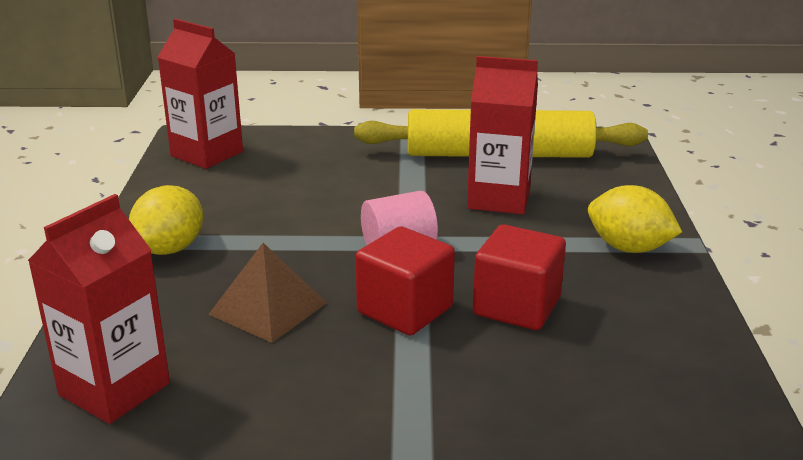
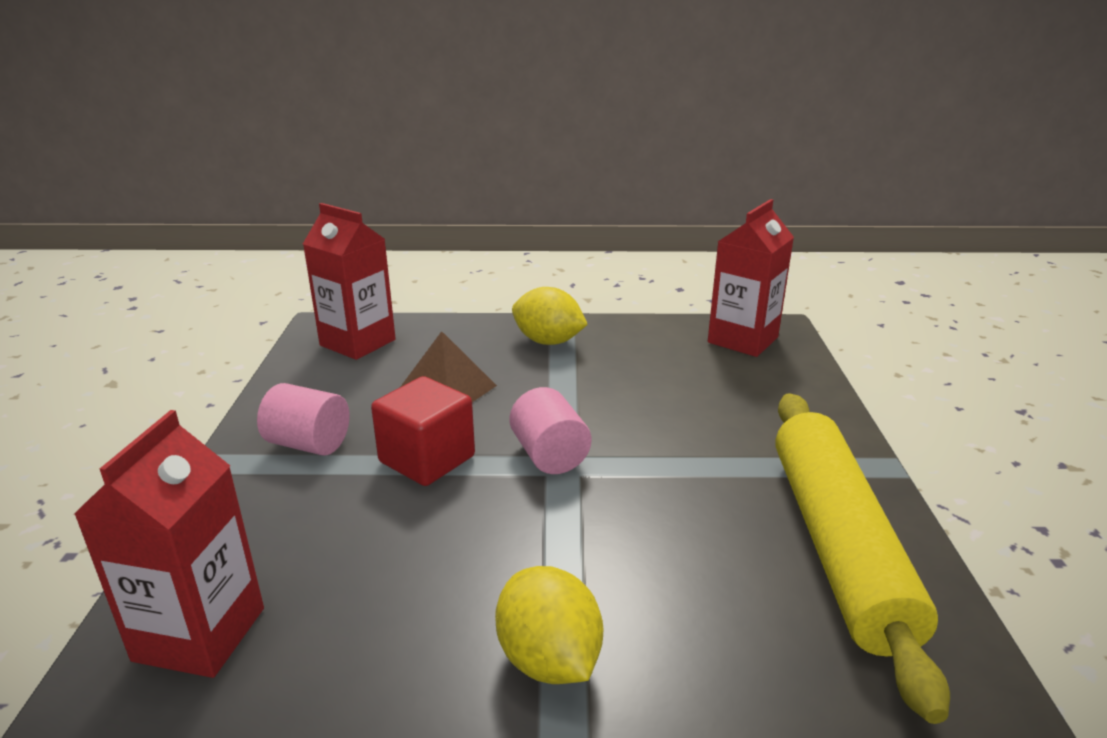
camera: 90 degrees right, 0 degrees up
(374, 390) = (308, 444): none -> pink cylinder
(499, 199) = (685, 536): red carton -> red carton (200, 634)
(517, 306) = (417, 534): red cube -> none
(628, 248) = (549, 659): yellow lemon -> yellow lemon turned 60 degrees counterclockwise

